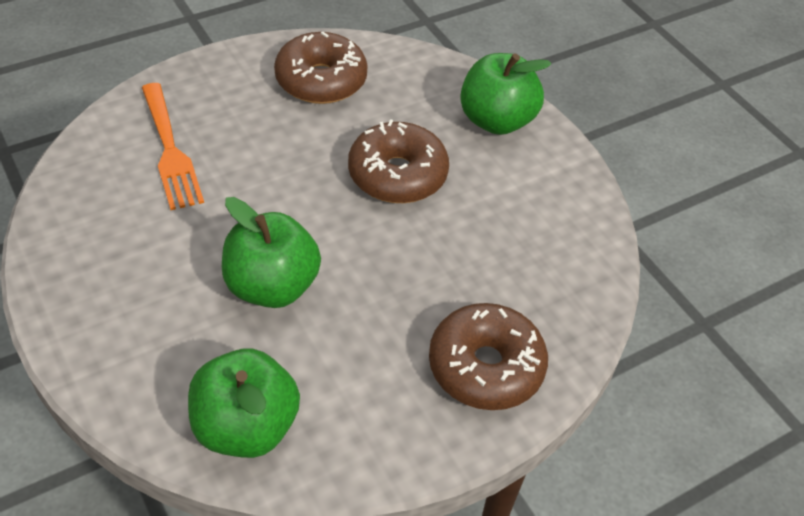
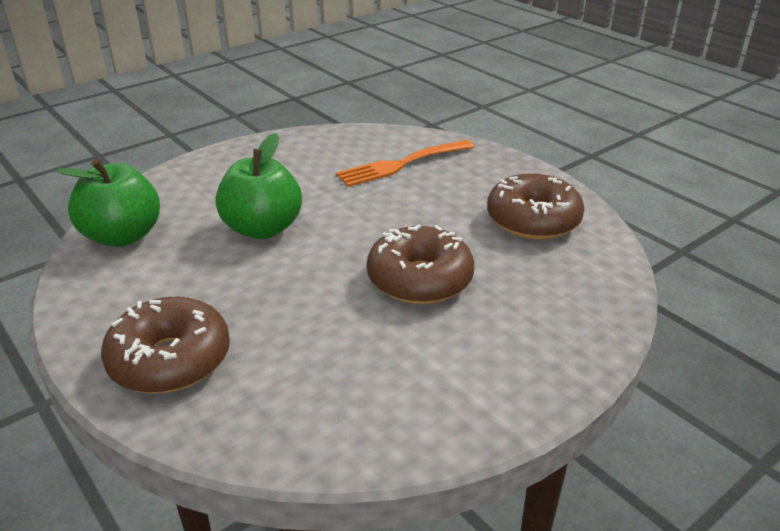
camera: 85 degrees right, 15 degrees down
(496, 120) = (543, 344): green apple -> none

